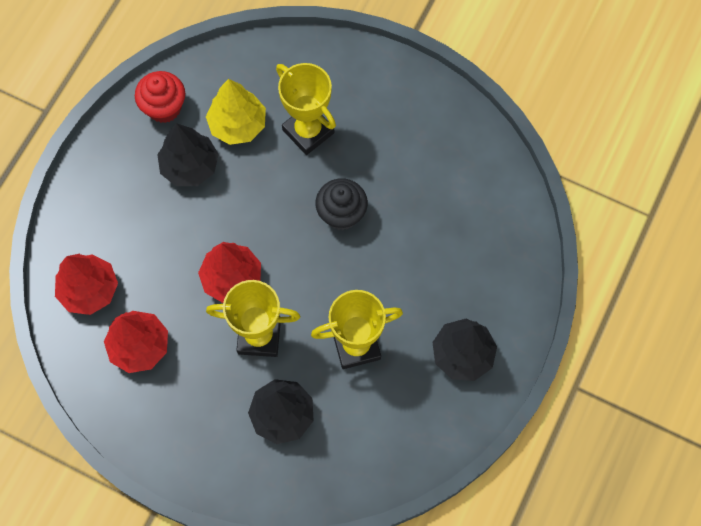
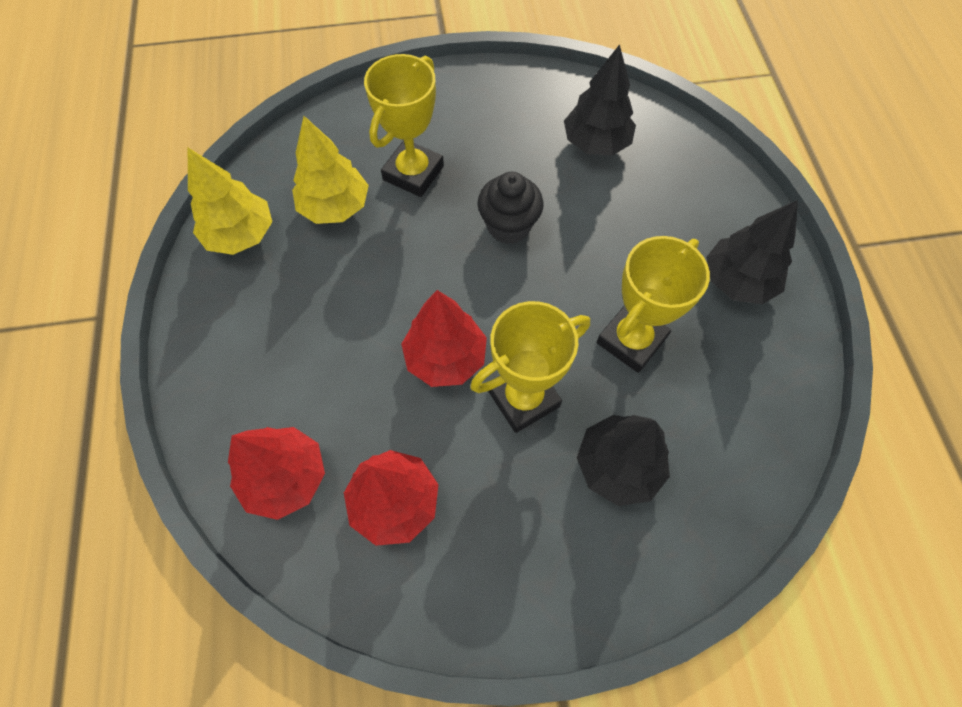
camera: 35 degrees left, 5 degrees down
(164, 107) = (240, 235): red cupcake -> yellow tree
(190, 166) = (312, 274): black tree -> black tree (596, 143)
(308, 131) = (413, 173): yellow trophy -> yellow trophy turned 75 degrees counterclockwise

